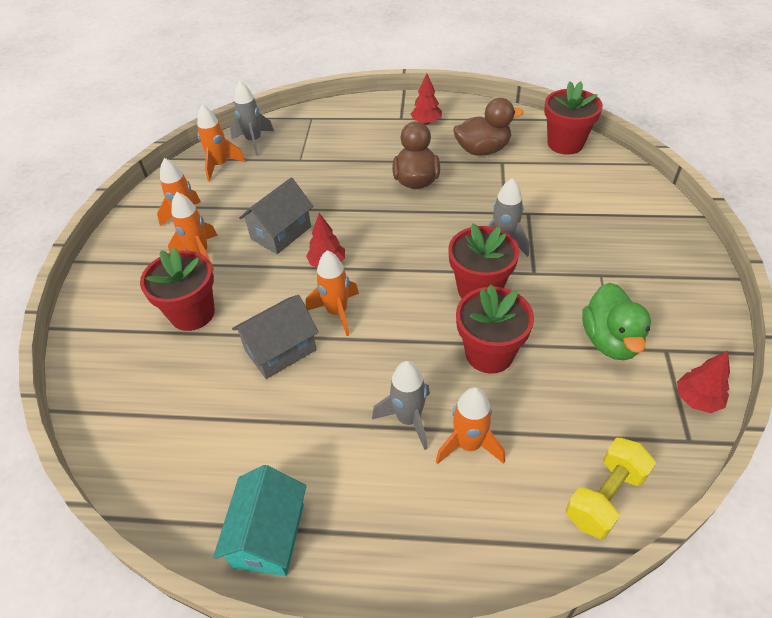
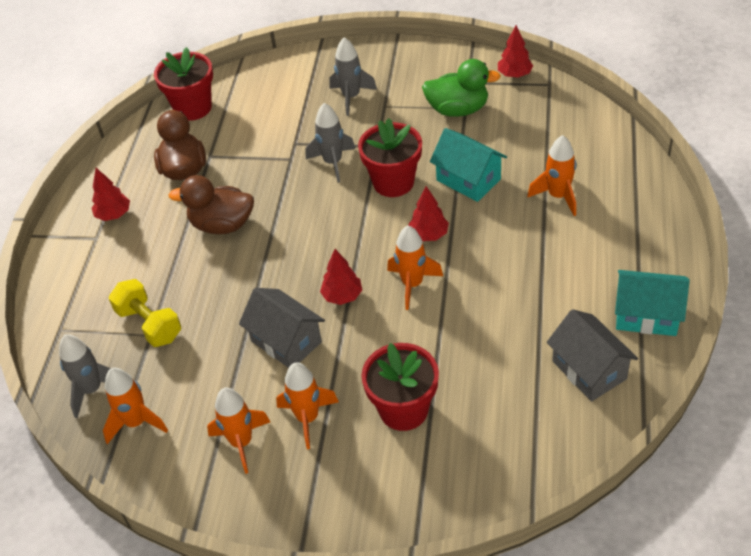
camera: 85 degrees left, 0 degrees up
(280, 350) = (458, 325): grey house -> grey house (589, 370)
(403, 322) = (428, 235): none -> red tree
(408, 419) = (535, 231): grey rocket -> grey rocket (351, 97)
(489, 353) = (468, 180): red flower pot -> turquoise house
(605, 497) = (596, 129): yellow dumbbell -> yellow dumbbell (149, 324)

